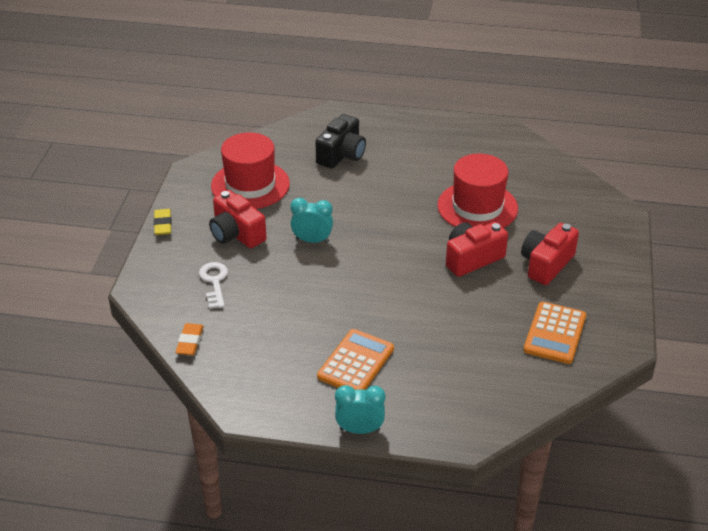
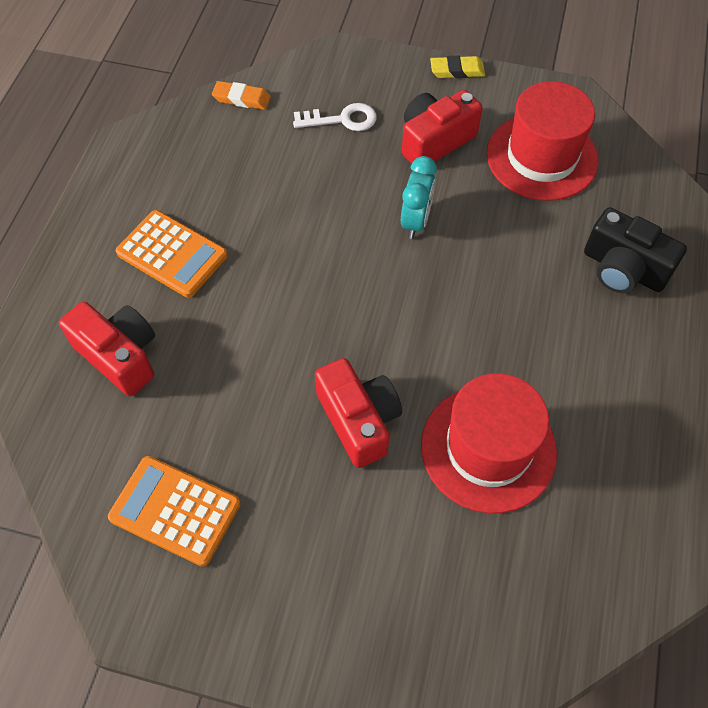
camera: 95 degrees right, 20 degrees up
(359, 430) = (62, 250): turquoise clock -> none
(546, 264) = (335, 531): red camera -> red camera (120, 355)

